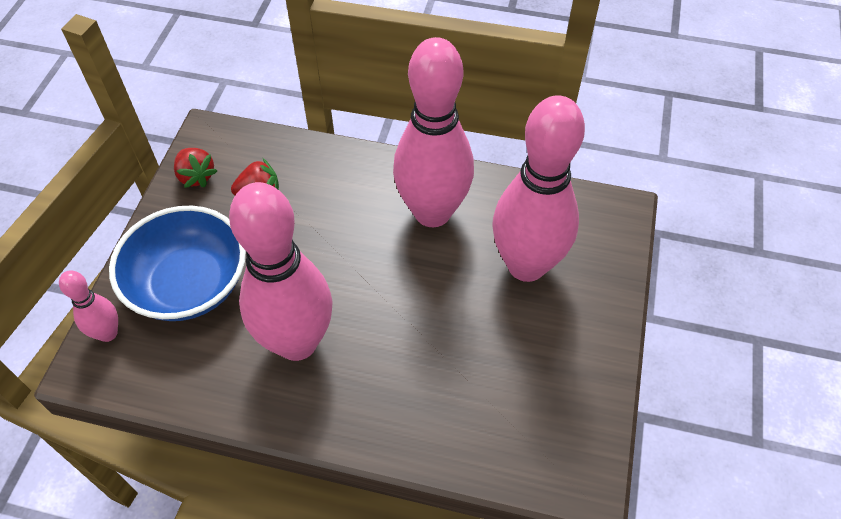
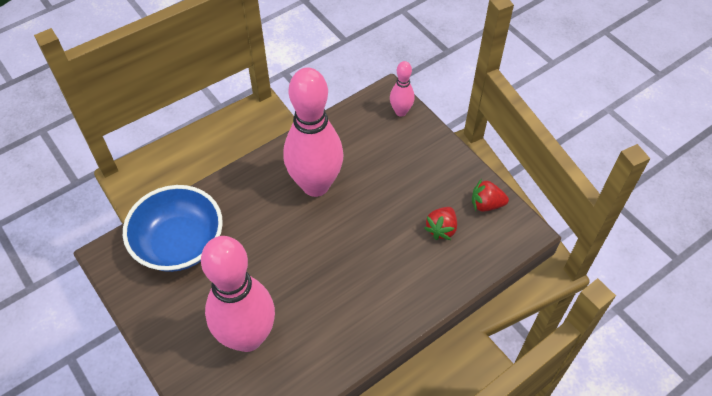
camera: 130 degrees right, 0 degrees up
(189, 284) = (401, 159): blue bowl -> blue bowl (179, 243)
(432, 212) = (338, 315): pink bowling pin -> none

